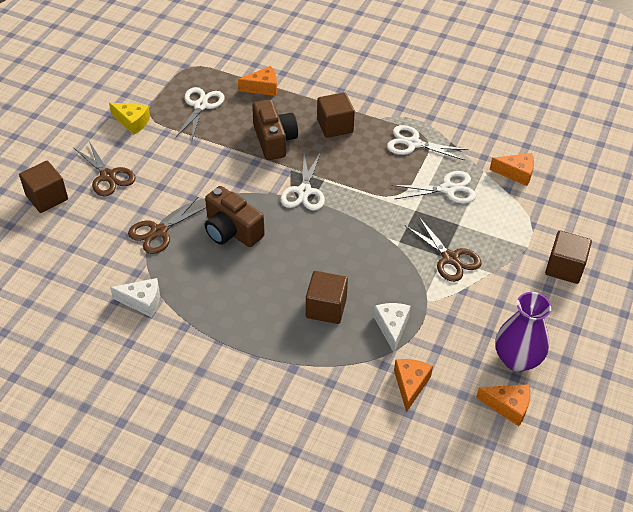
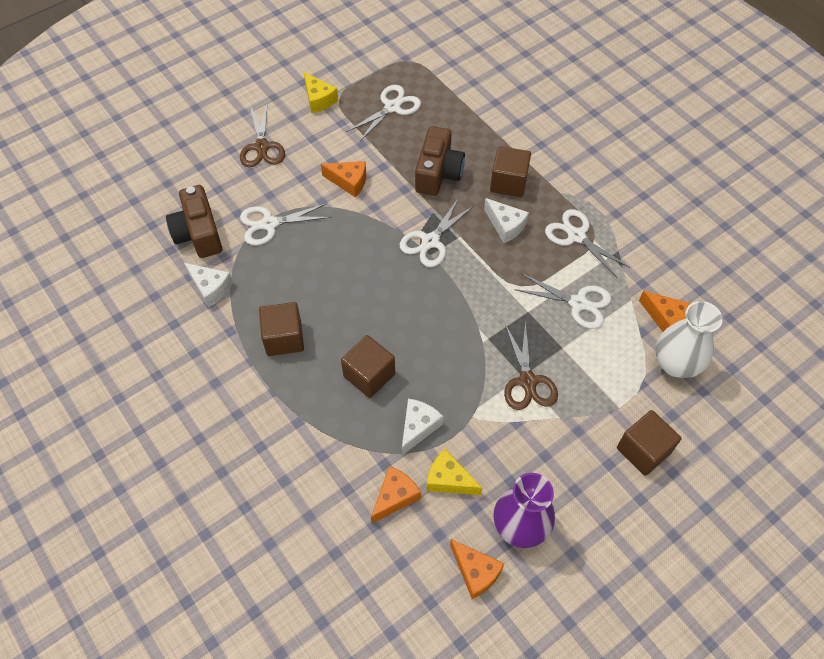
camera: 30 degrees right, 10 degrees up
(47, 197) = (197, 146): brown cube -> brown cube (284, 338)
(159, 232) = (269, 224): brown scissors -> white scissors
(232, 230) = (335, 252): brown camera -> brown camera (198, 233)
(263, 88) = (464, 111): orange cheese -> orange cheese (349, 182)
(355, 157) = (505, 226): none -> white cheese
(442, 353) = (448, 479): none -> yellow cheese
(545, 201) = (676, 364): none -> white vase

